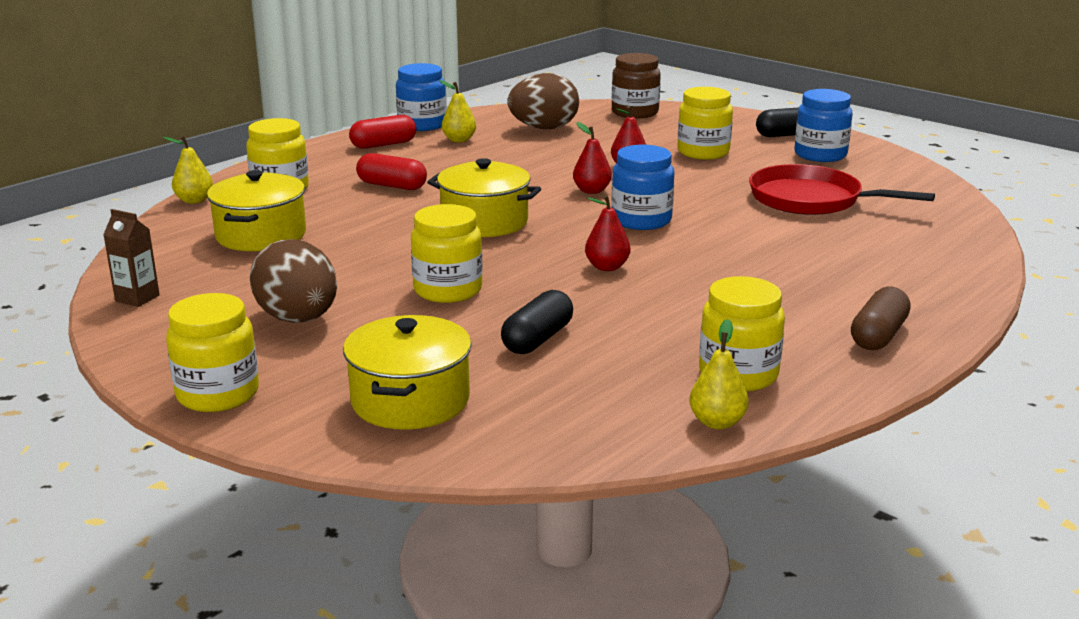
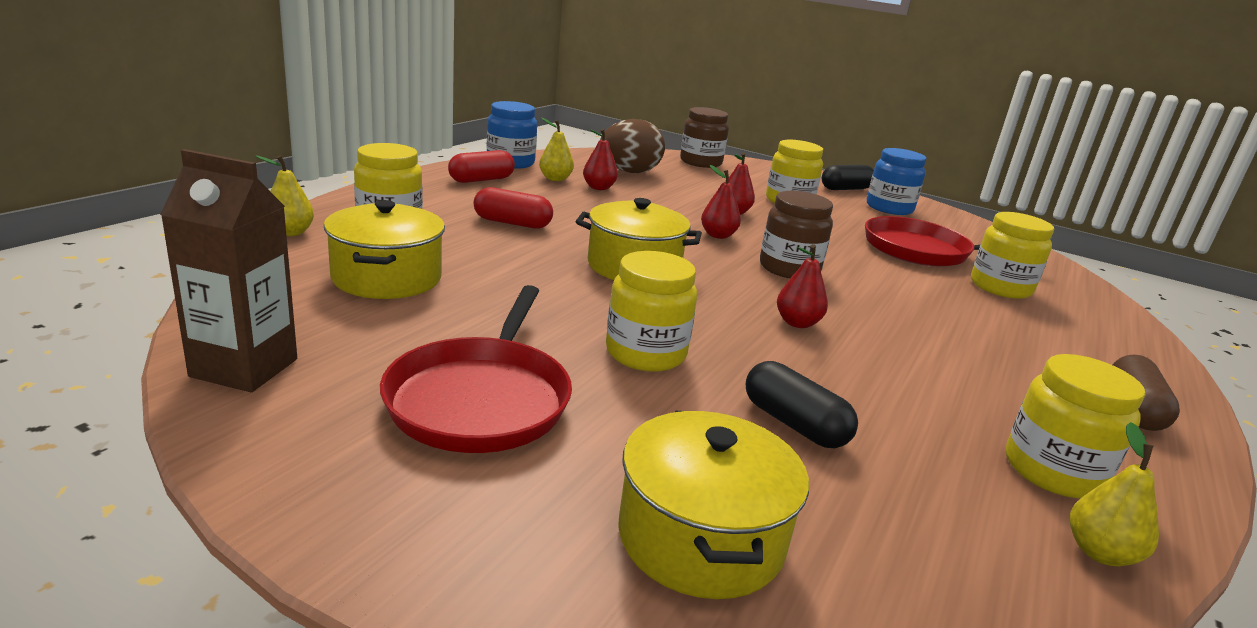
camera: 15 degrees left, 0 degrees up
(137, 298) = (244, 368): brown carton -> brown carton, size x1.71
(218, 394) = (413, 541): yellow jar -> yellow jar (1000, 287)
(298, 319) = (481, 398): brown egg -> red pan
(499, 147) = (599, 188): none -> red pear
(537, 339) = (794, 424): black capsule -> black capsule turned 60 degrees counterclockwise
(641, 220) = (789, 269): blue jar -> brown jar

